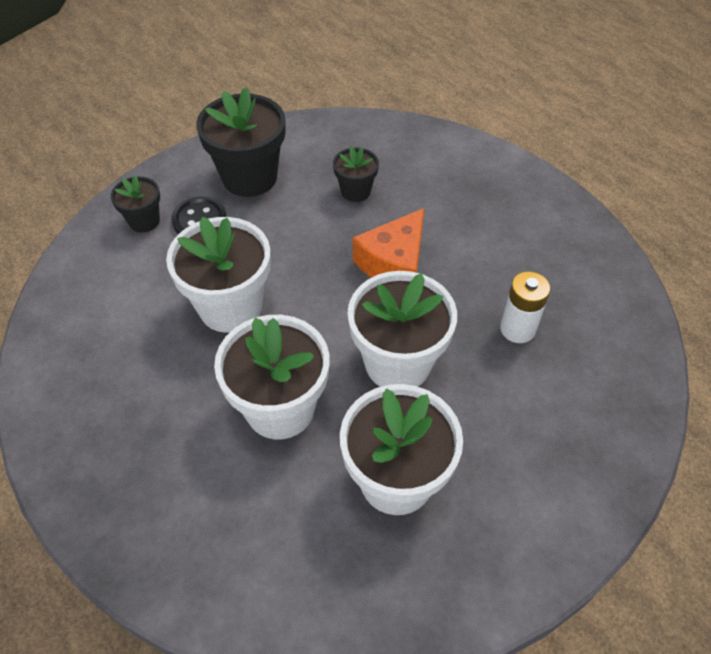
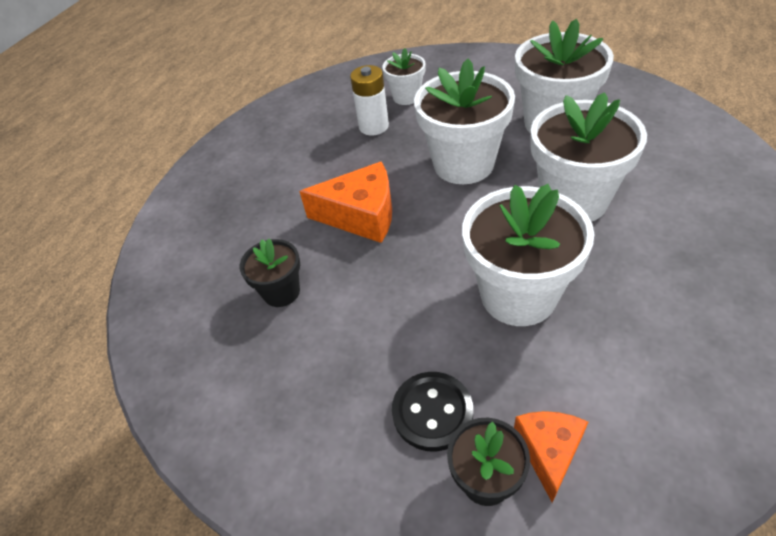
camera: 115 degrees left, 5 degrees down
(128, 254) = (549, 451): none -> orange cheese
(249, 177) = (321, 410): black flower pot -> none
(554, 383) = (406, 97): none -> white flower pot

